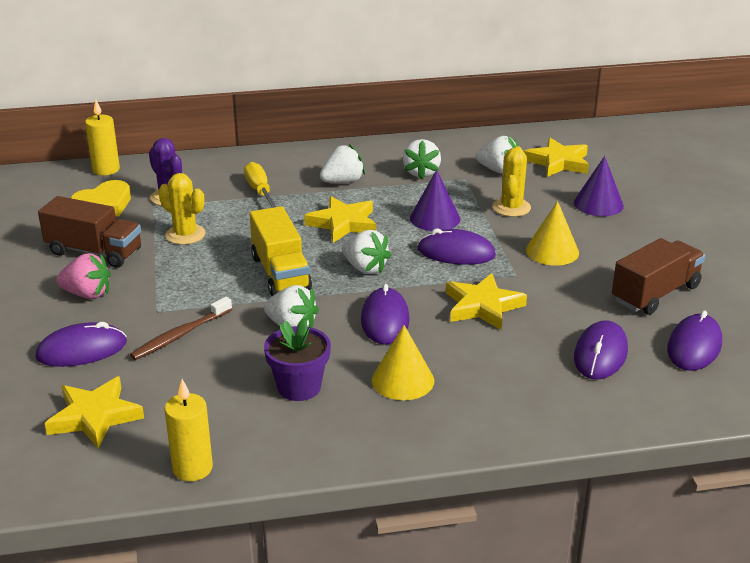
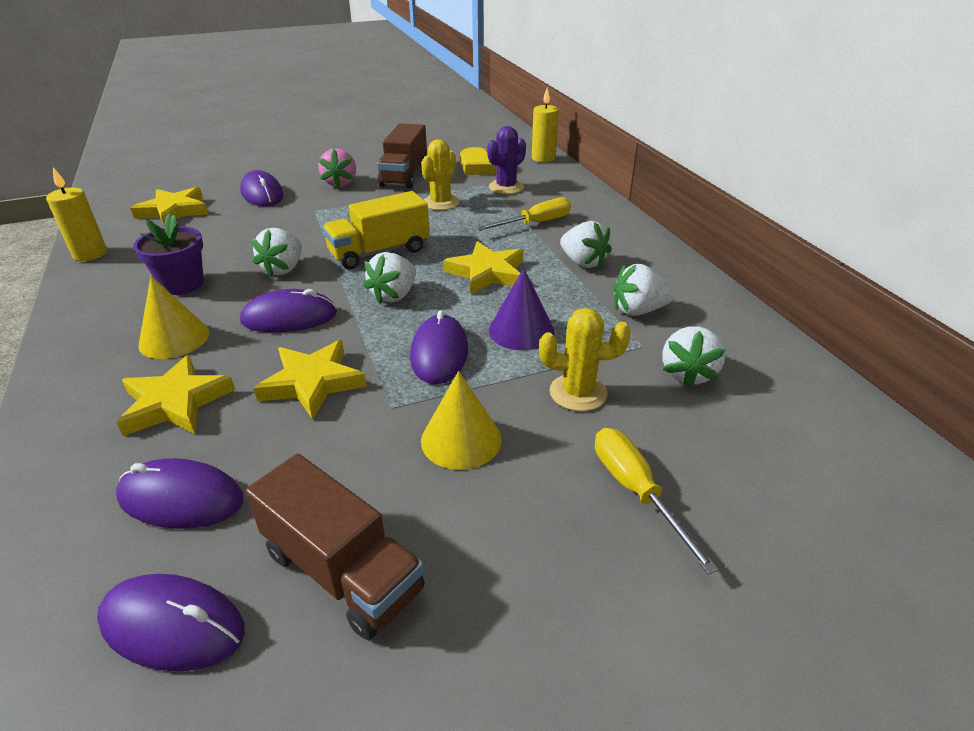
camera: 80 degrees right, 5 degrees up
(180, 335) = (276, 224): brown toothbrush -> none
(558, 162) = (762, 436): yellow star -> yellow star (175, 402)
(598, 204) = (636, 491): purple cone -> yellow screwdriver

